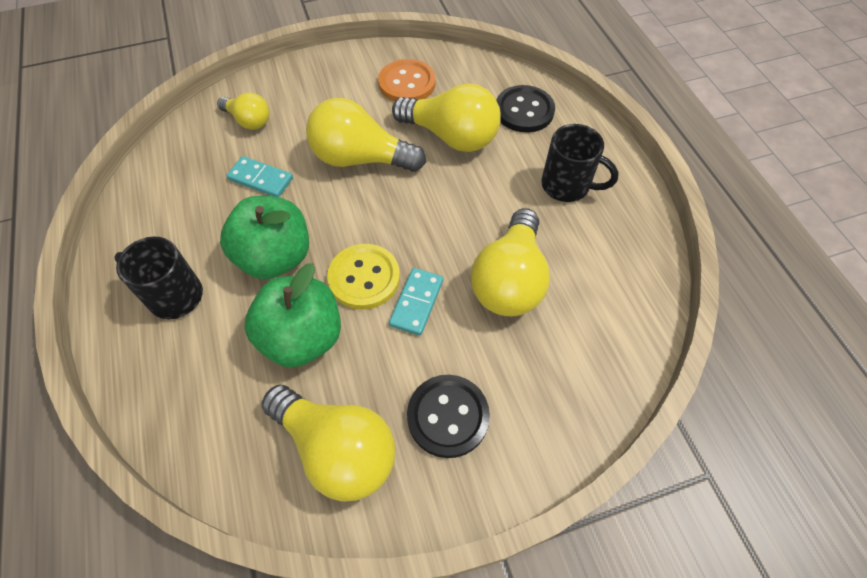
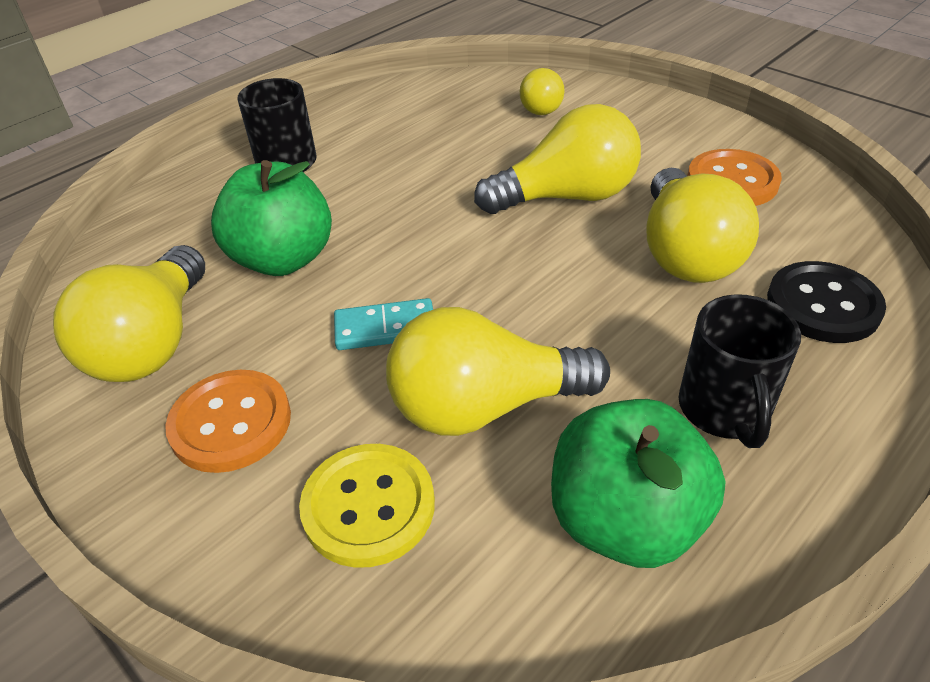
camera: 65 degrees right, 15 degrees down
(261, 179) = (470, 146): turquoise domino -> none
(275, 257) = (375, 198): green apple -> green apple (625, 520)
(360, 158) = (567, 197): yellow light bulb -> yellow light bulb turned 90 degrees clockwise
(364, 278) = (392, 271): yellow button -> yellow button (368, 506)
(448, 416) = (231, 423): black button -> orange button

